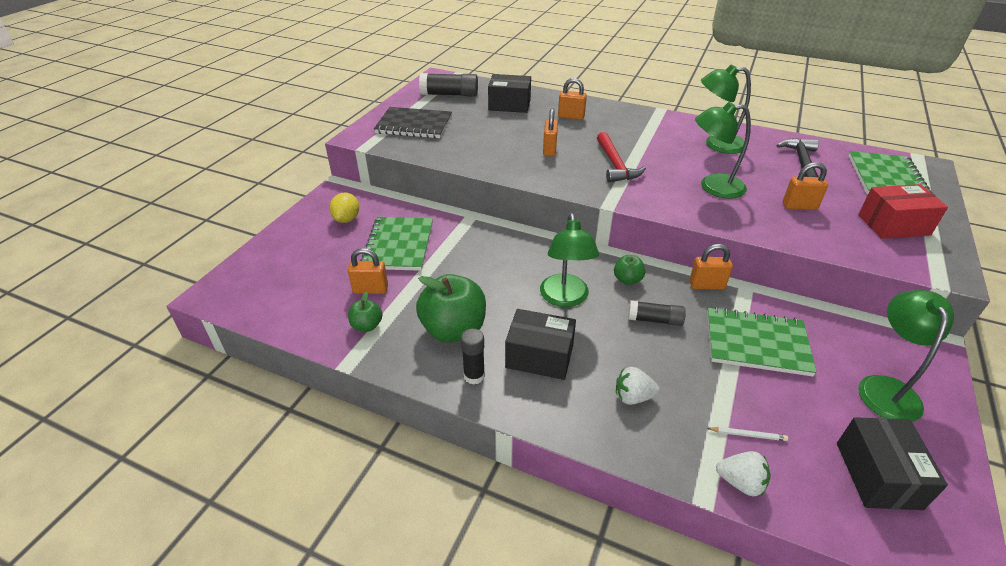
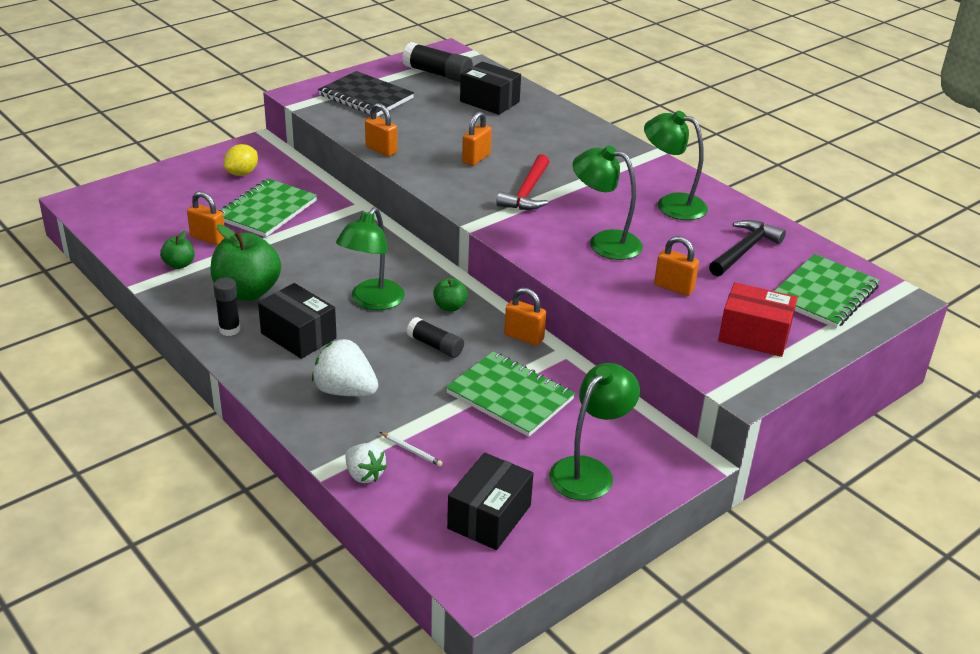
camera: 25 degrees right, 5 degrees down
(571, 117) = (542, 132): orange padlock -> orange padlock (381, 150)
(633, 397) = (345, 391): white strawberry -> white strawberry, size x1.54

